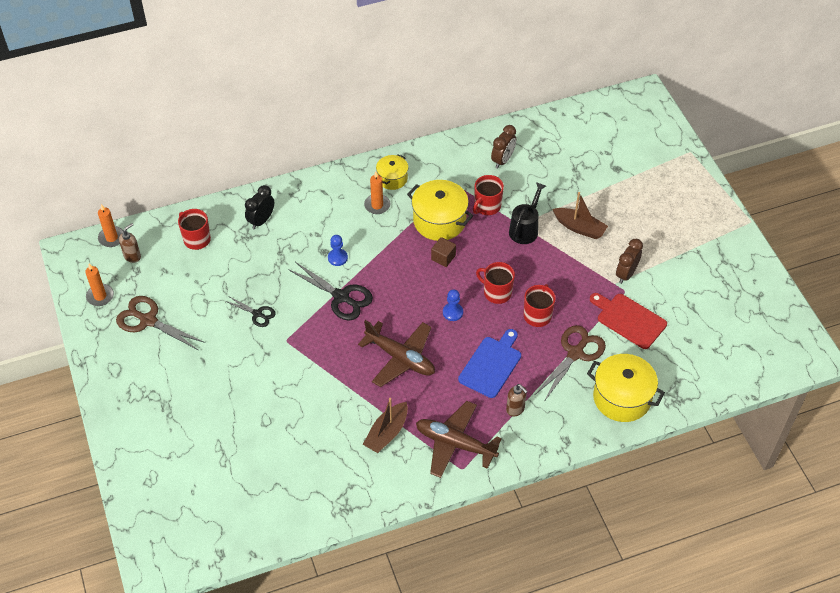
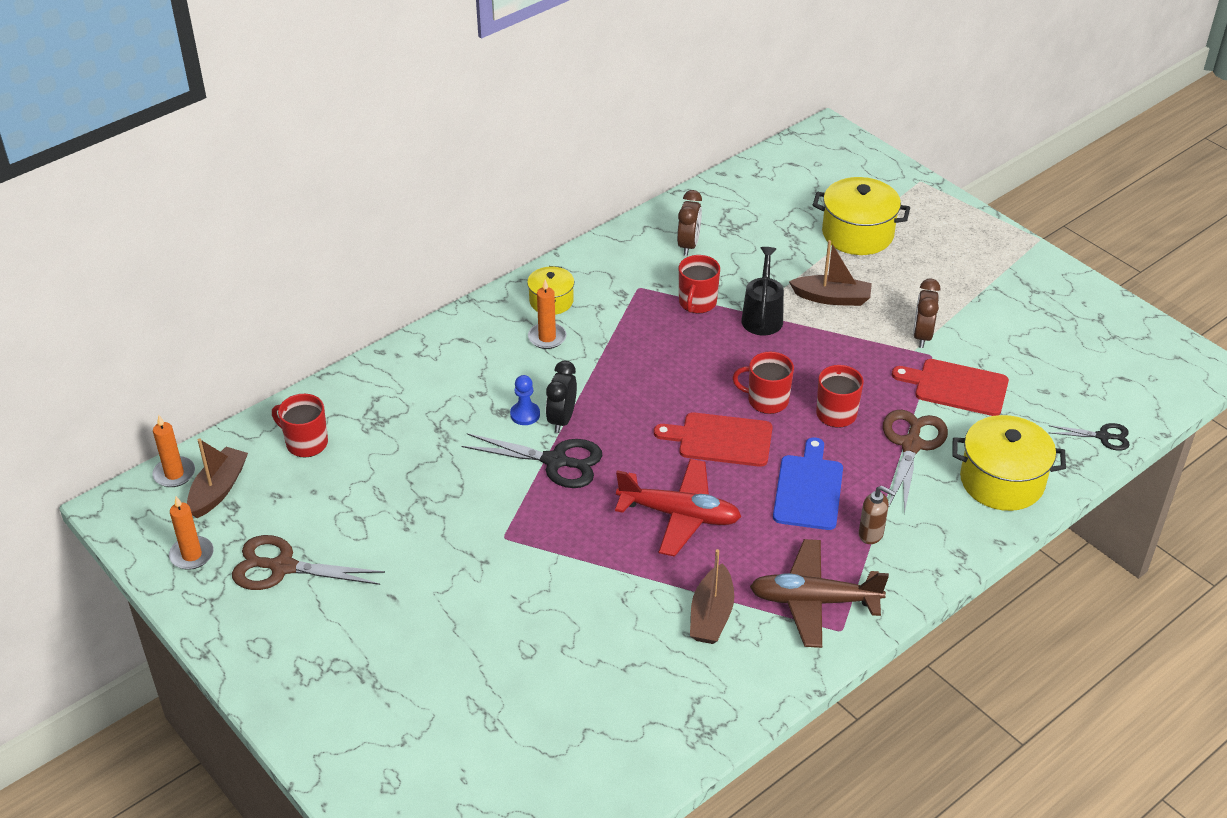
camera: 20 degrees left, 10 degrees down
(132, 256) = (218, 489): brown soap dispenser -> brown boat
(257, 314) = (444, 515): black scissors -> black scissors (1103, 436)
(261, 221) = (391, 396): black clock -> black clock (562, 419)
(400, 358) = (679, 515): brown plane -> red plane
(439, 221) = (643, 335): yellow pot -> yellow pot (857, 234)
(443, 257) = (671, 377): brown cube -> none
(453, 312) = (721, 439): blue pawn -> red cutting board

